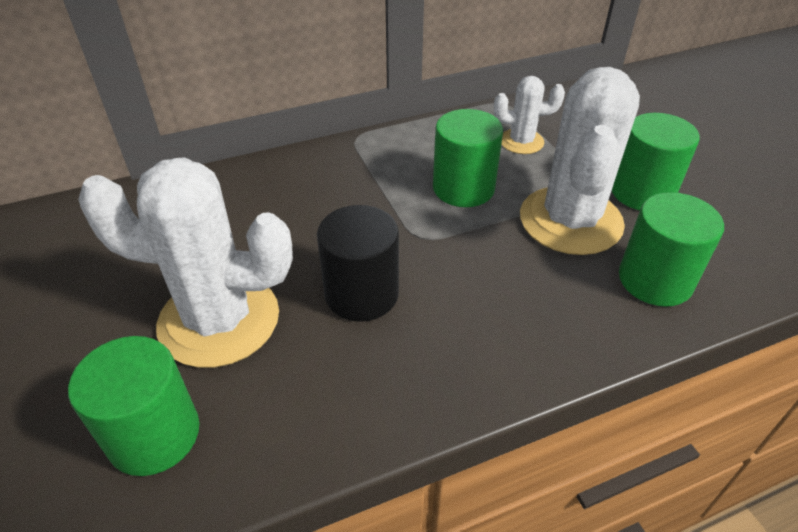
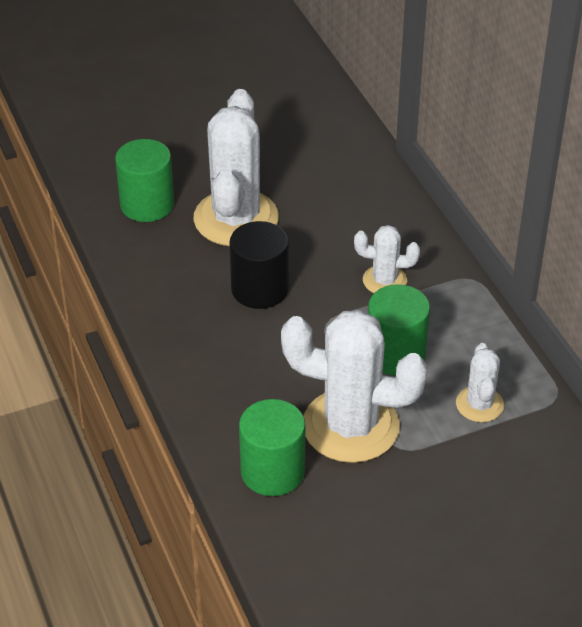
camera: 90 degrees right, 0 degrees up
(354, 192) = (384, 280): none -> white cactus
(642, 192) = (397, 489): green cylinder -> none

